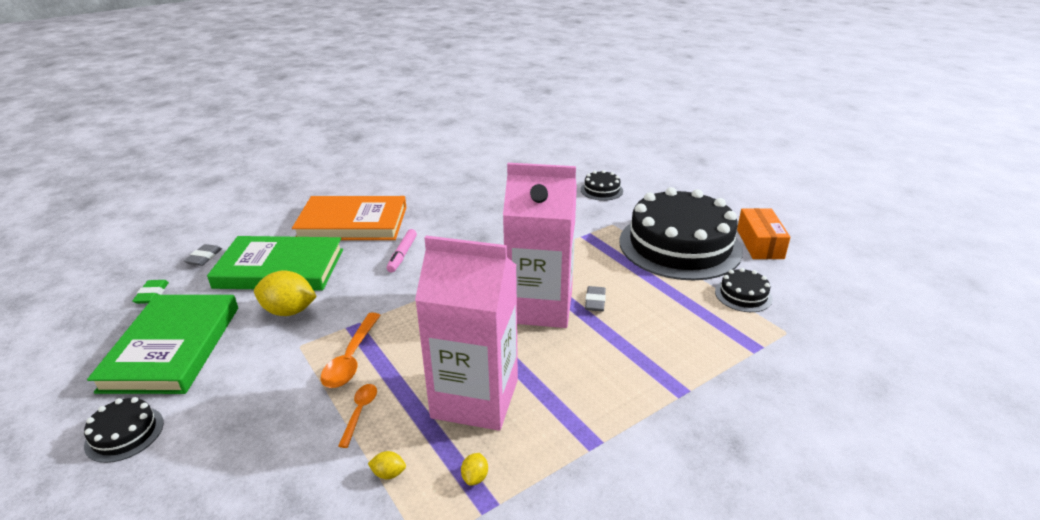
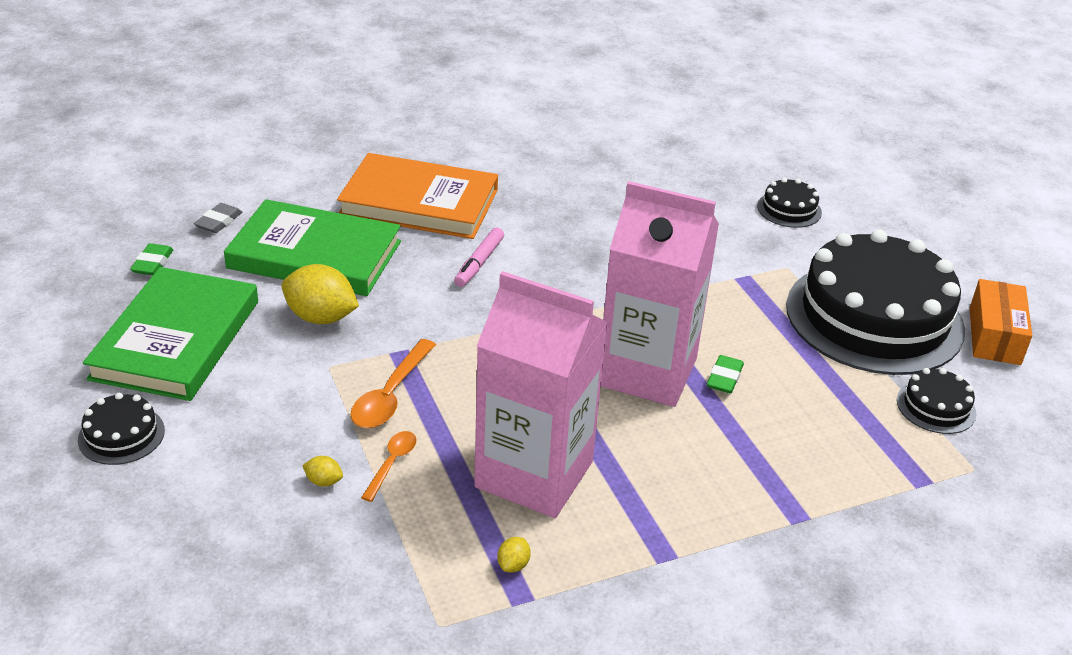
camera: 10 degrees right, 5 degrees up
(388, 473) = (414, 540): yellow lemon -> yellow lemon (323, 481)
(595, 302) = (724, 378): grey eraser -> green eraser

